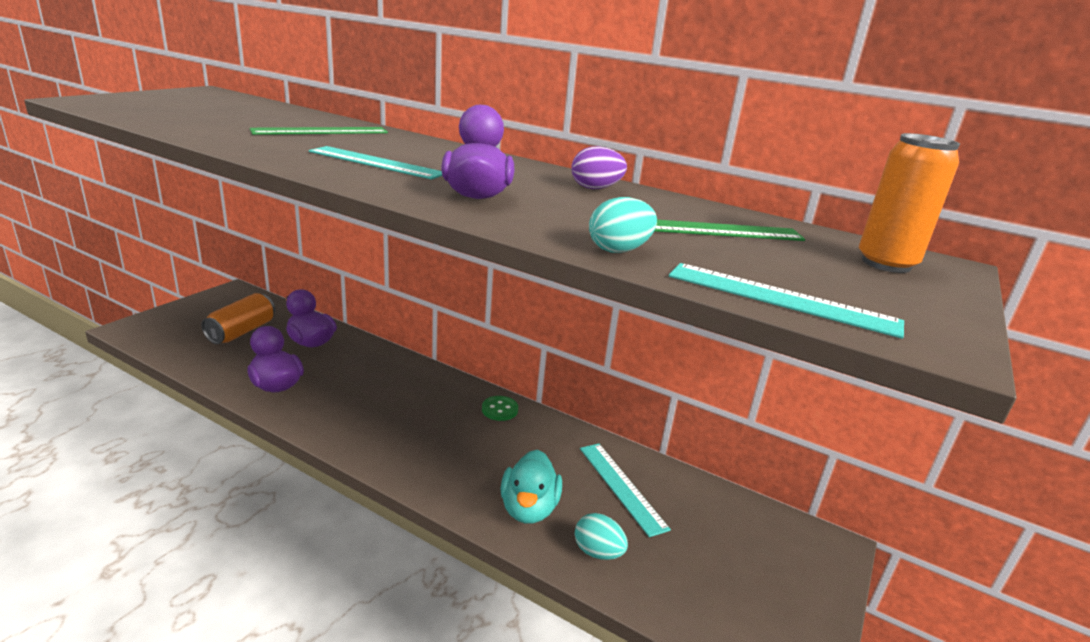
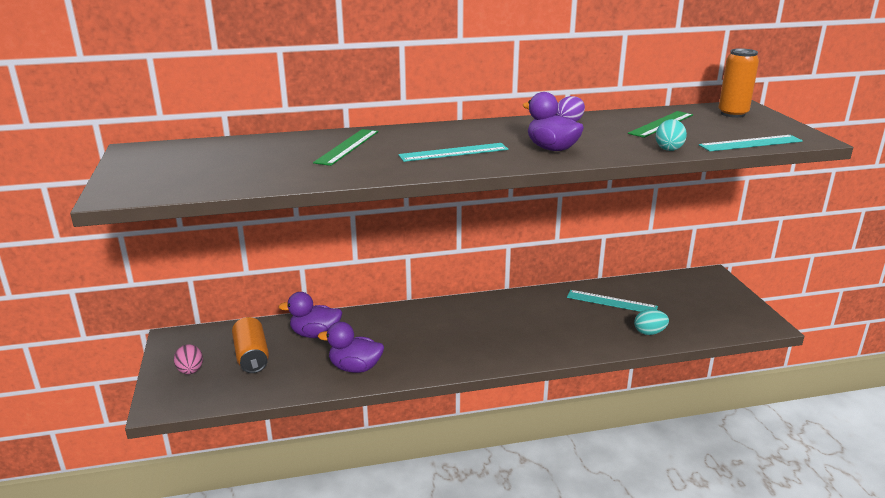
camera: 40 degrees left, 0 degrees up
(192, 318) = (190, 371): none -> pink egg
(499, 410) = (498, 303): green button -> none
(529, 509) = (596, 335): turquoise duck -> none

